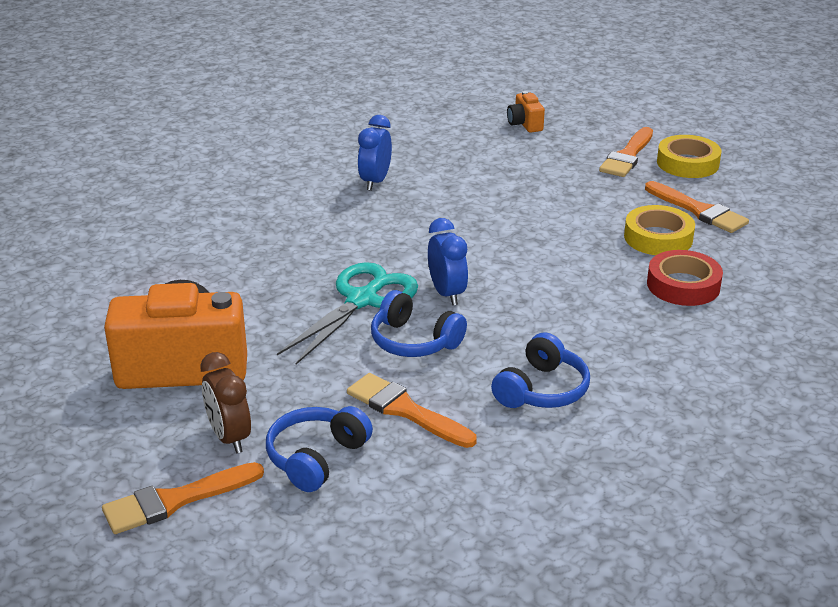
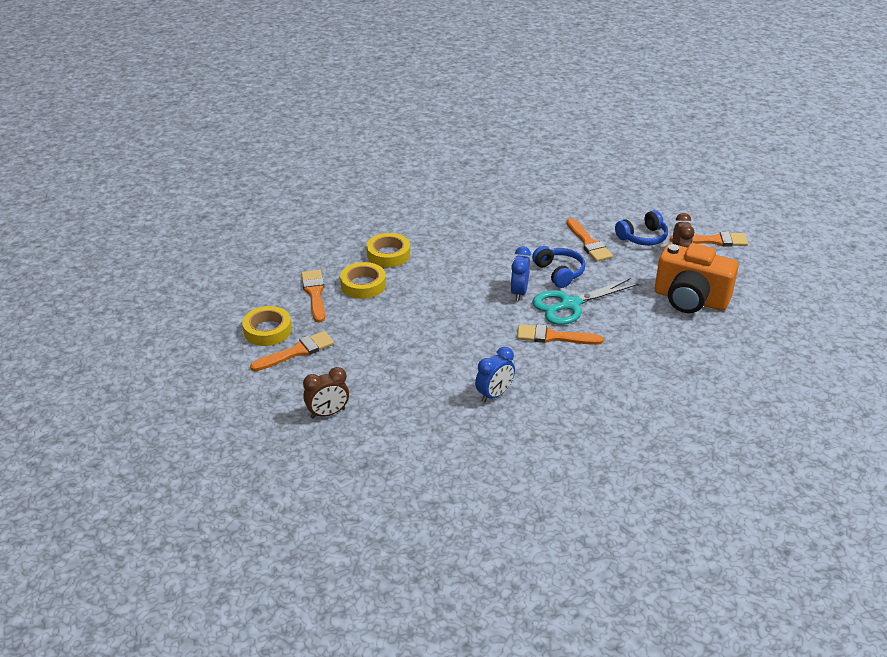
camera: 150 degrees left, 5 degrees up
(354, 254) = (553, 337): none -> orange brush
(525, 124) = (328, 413): orange camera -> brown clock
(541, 390) = (517, 231): blue headphones -> none
(683, 285) = (388, 254): red tape -> yellow tape

